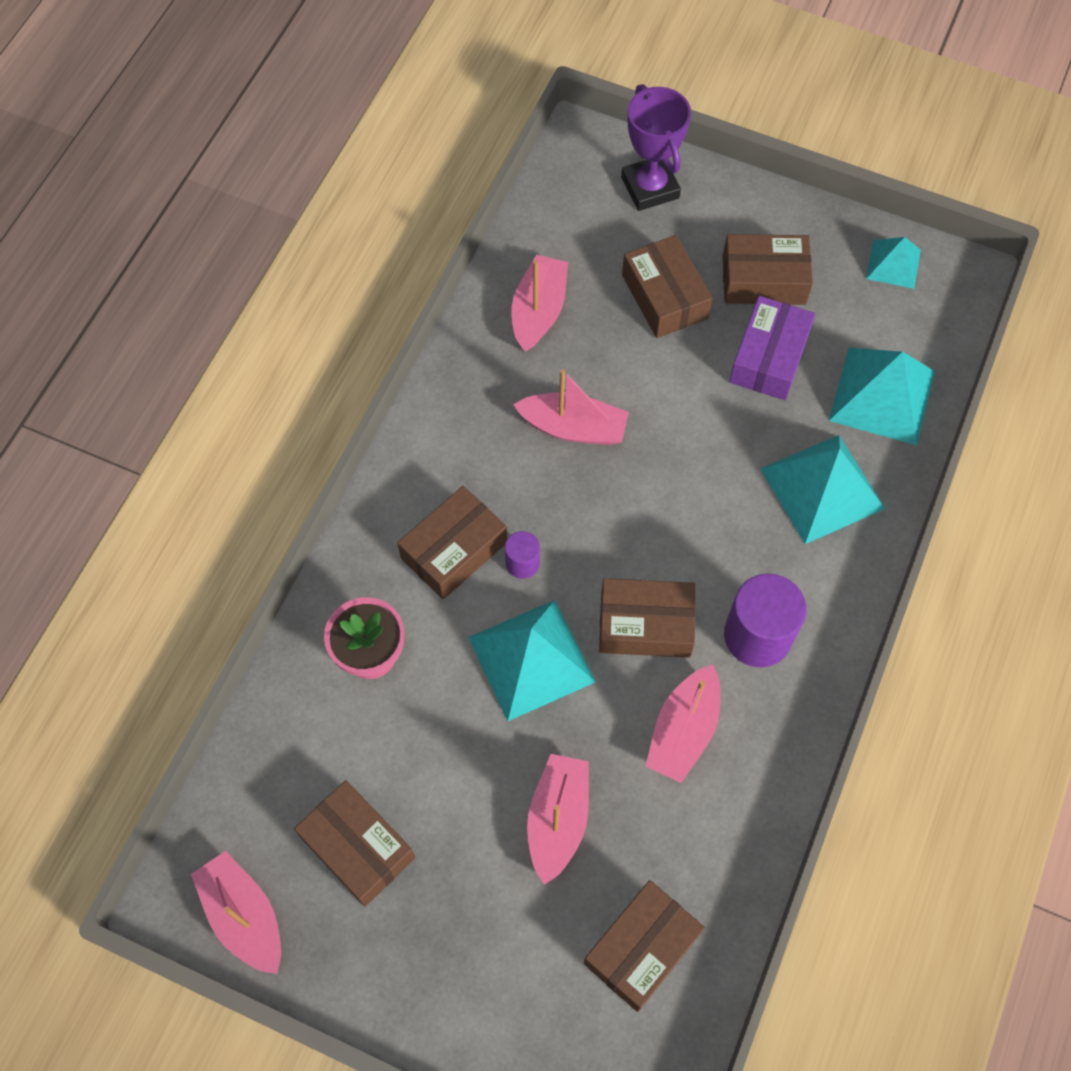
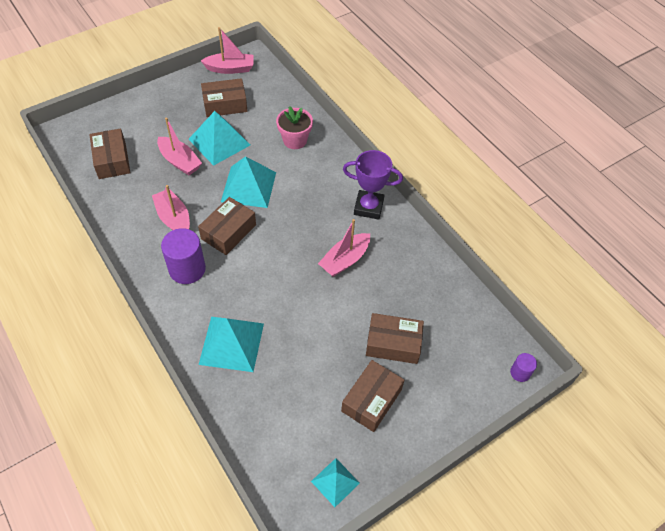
camera: 120 degrees right, 10 degrees down
(454, 550) = (318, 186): brown box -> none
(522, 563) = (293, 206): purple cylinder -> purple cylinder (520, 373)
(539, 311) = (421, 282): pink boat -> none
(650, 188) = (472, 382): purple trophy -> purple trophy (368, 207)
(769, 357) = (321, 369): purple box -> none
(882, 395) = (258, 410): turquoise pyramid -> turquoise pyramid (219, 142)

